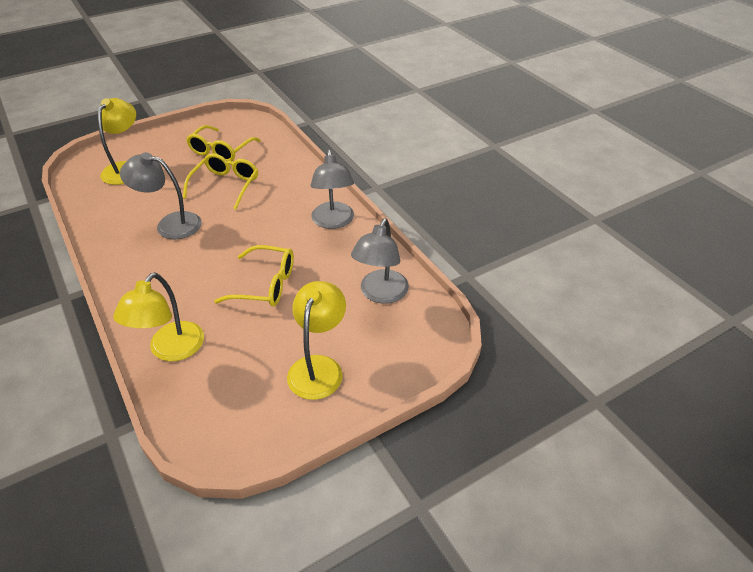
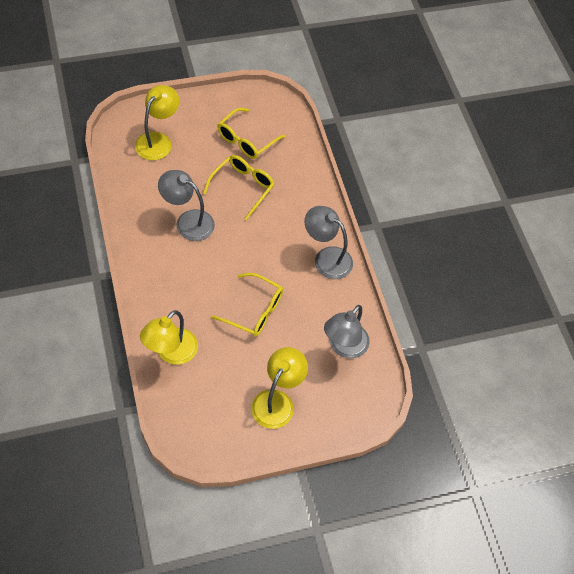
camera: 10 degrees right, 15 degrees up
(333, 222) = (326, 258): grey lamp -> grey lamp turned 120 degrees clockwise

